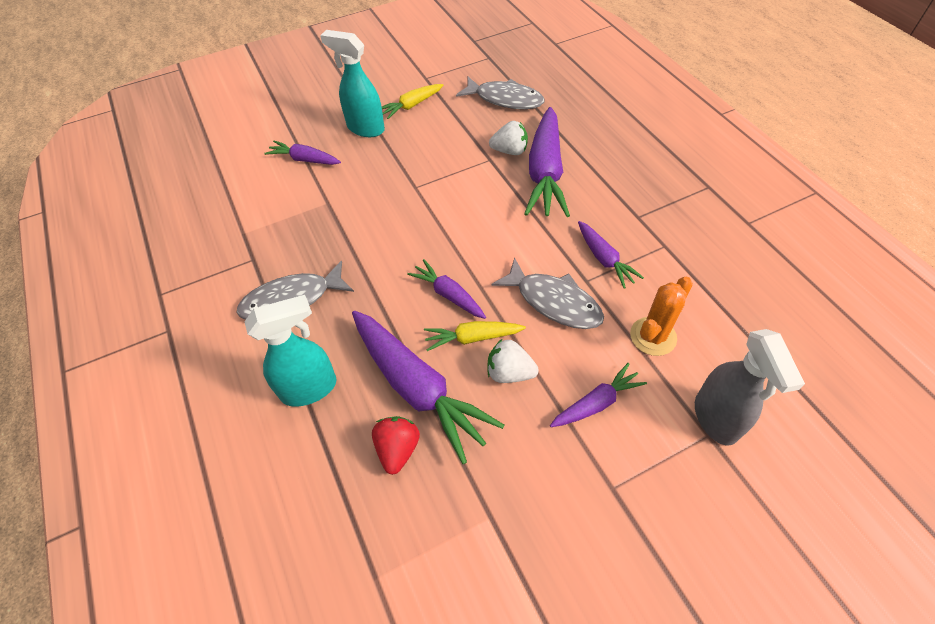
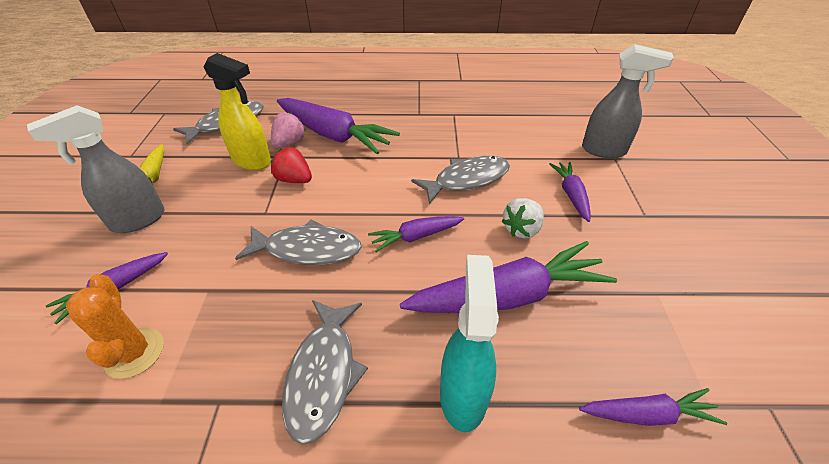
camera: 65 degrees left, 10 degrees down
(365, 128) = (137, 221): turquoise spray bottle -> grey spray bottle
(392, 233) = (307, 249): none -> grey fish
(397, 449) = (571, 336): red strawberry -> red strawberry (294, 180)
(468, 144) = (252, 161): none -> yellow spray bottle
(472, 338) = (473, 239): yellow carrot -> none
(509, 151) = (289, 143): white strawberry -> pink strawberry
(604, 259) = (445, 142): purple carrot -> purple carrot (648, 414)
(653, 336) = (527, 148): orange cactus -> orange cactus (134, 353)

